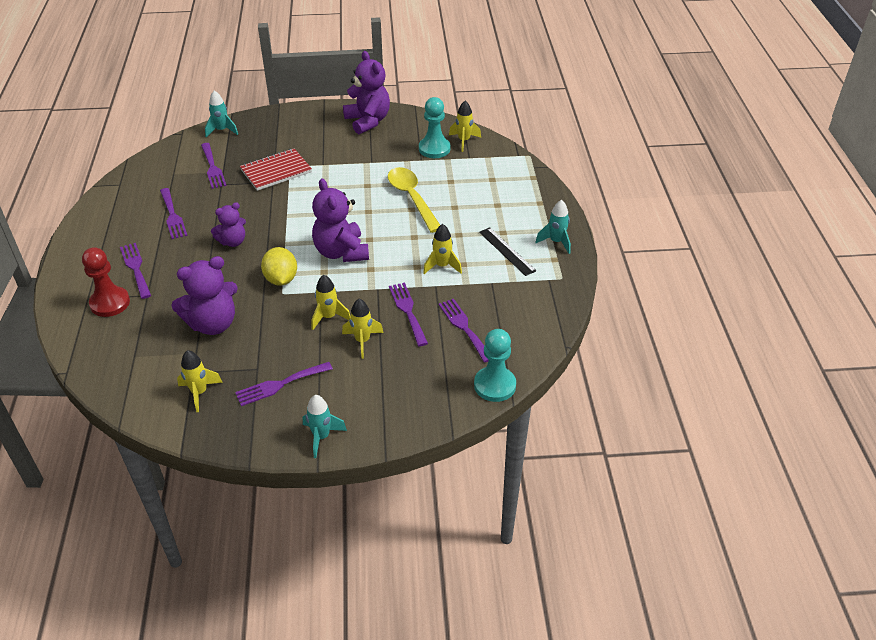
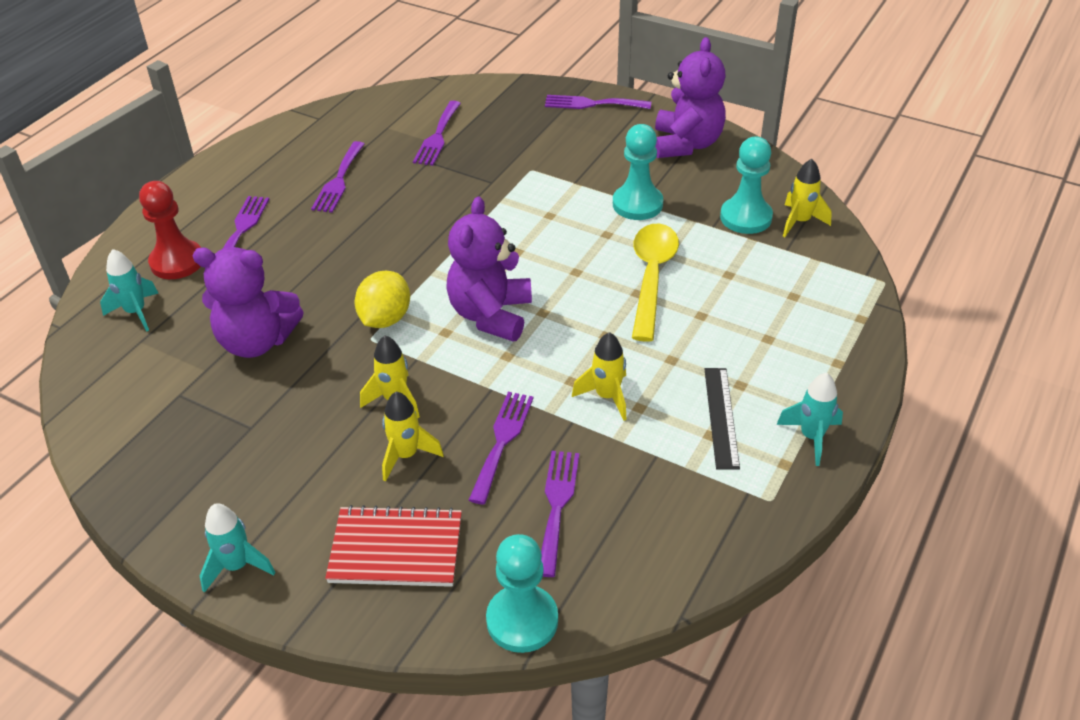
camera: 35 degrees right, 0 degrees up
(199, 393) = (161, 425): yellow rocket -> none
(222, 130) = (491, 92): turquoise rocket -> turquoise rocket (136, 312)
(233, 241) = (375, 242): purple teddy bear -> none
(276, 171) = (508, 170): red notebook -> red notebook (396, 549)
(280, 384) = (256, 464): purple fork -> purple fork (592, 104)
(370, 163) = (637, 204): none -> turquoise pawn

